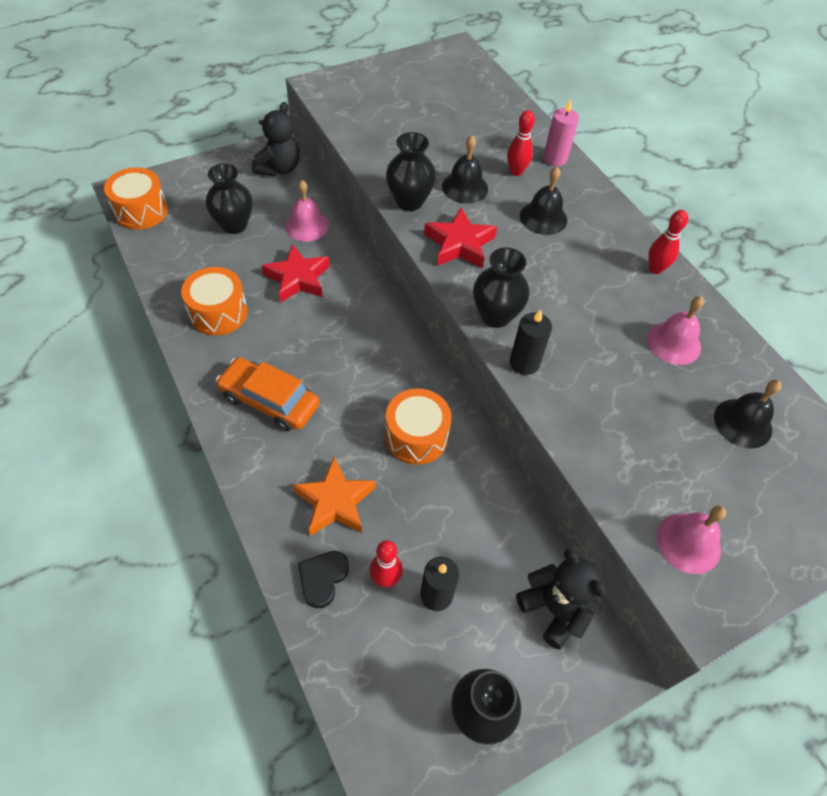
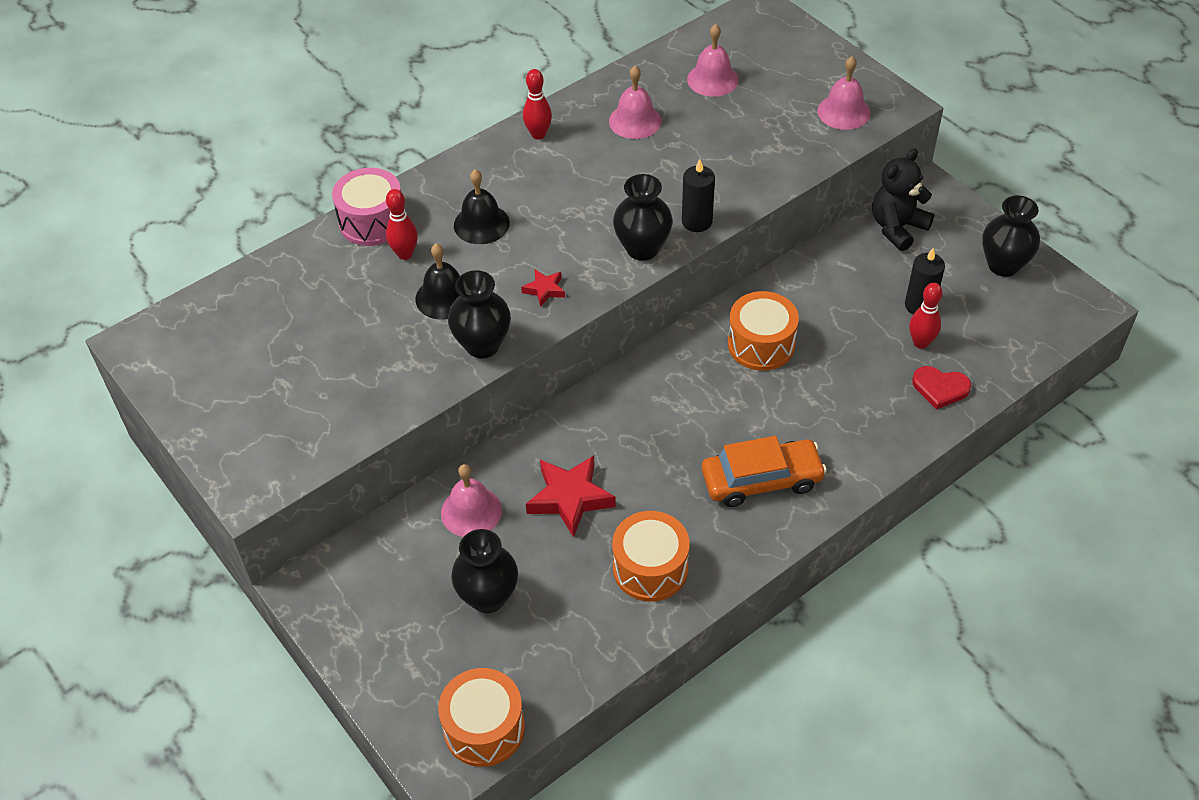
camera: 95 degrees left, 5 degrees down
(269, 400) = (761, 480): orange car -> orange car turned 120 degrees counterclockwise
(279, 168) = (357, 574): black teddy bear -> none
(323, 578) = (940, 388): black heart -> red heart
(335, 502) = (860, 395): orange star -> none
(459, 244) = (544, 290): red star -> red star, size x0.52
(555, 158) = (372, 221): pink candle -> pink drum
(743, 423) = (712, 79): black bell -> pink bell

